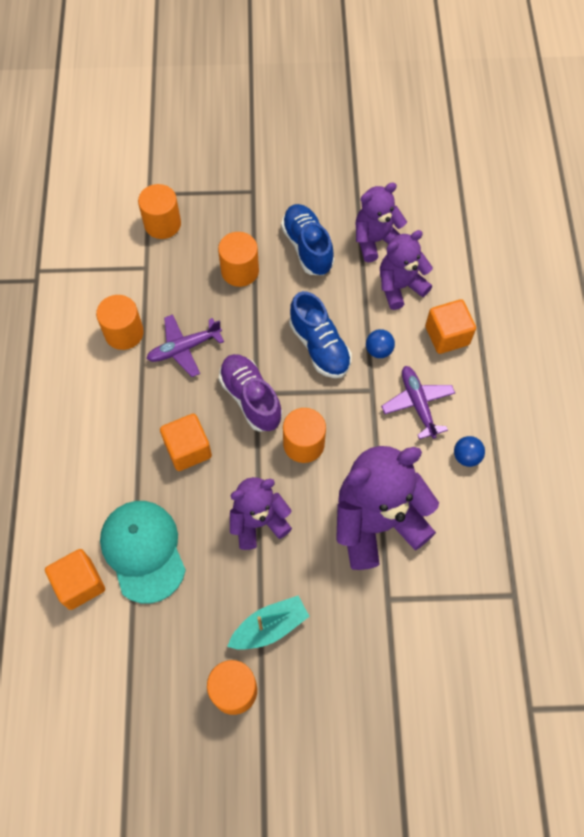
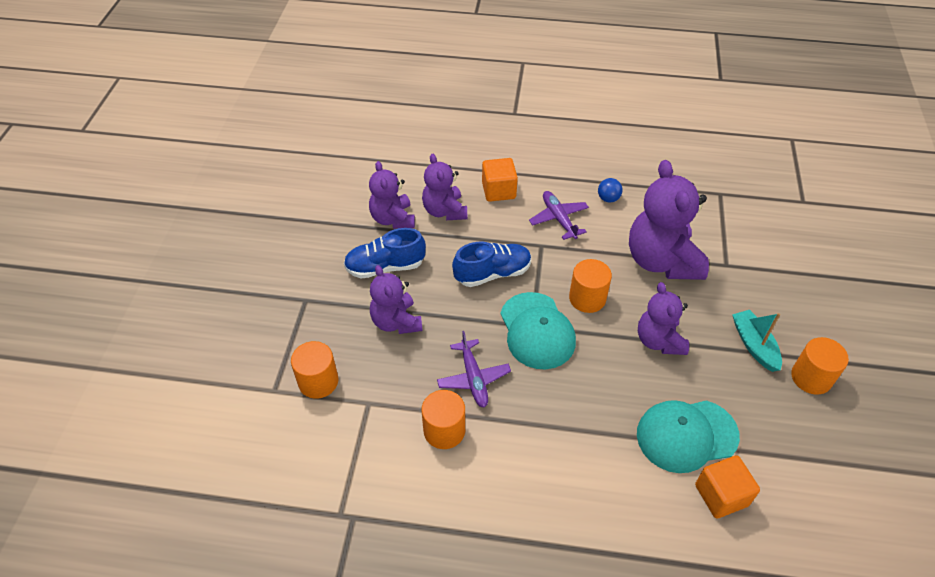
camera: 80 degrees left, 15 degrees down
(188, 449) = (584, 387): orange cube -> none
(240, 271) = (396, 322): orange cylinder -> purple teddy bear
(250, 398) = (537, 331): purple shoe -> turquoise cap
(379, 350) = (504, 234): blue ball -> none
(417, 404) = (558, 219): purple plane -> purple plane turned 75 degrees clockwise

